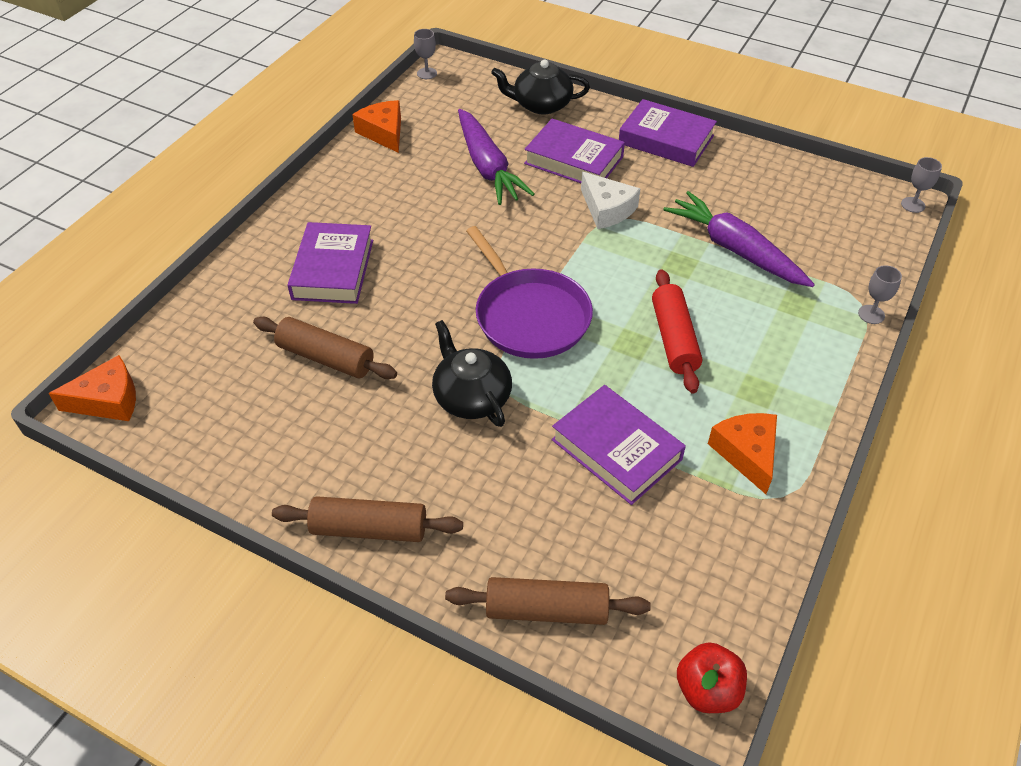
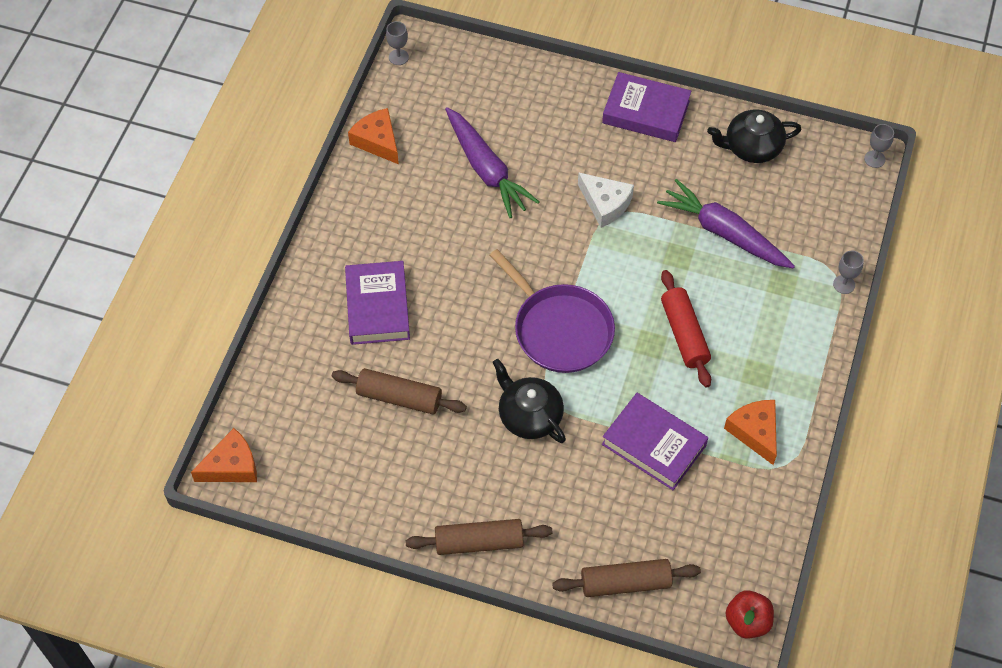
camera: 10 degrees left, 10 degrees up
(541, 105) = (520, 83): black teapot -> black teapot (752, 147)
(574, 160) = (564, 150): purple book -> none

